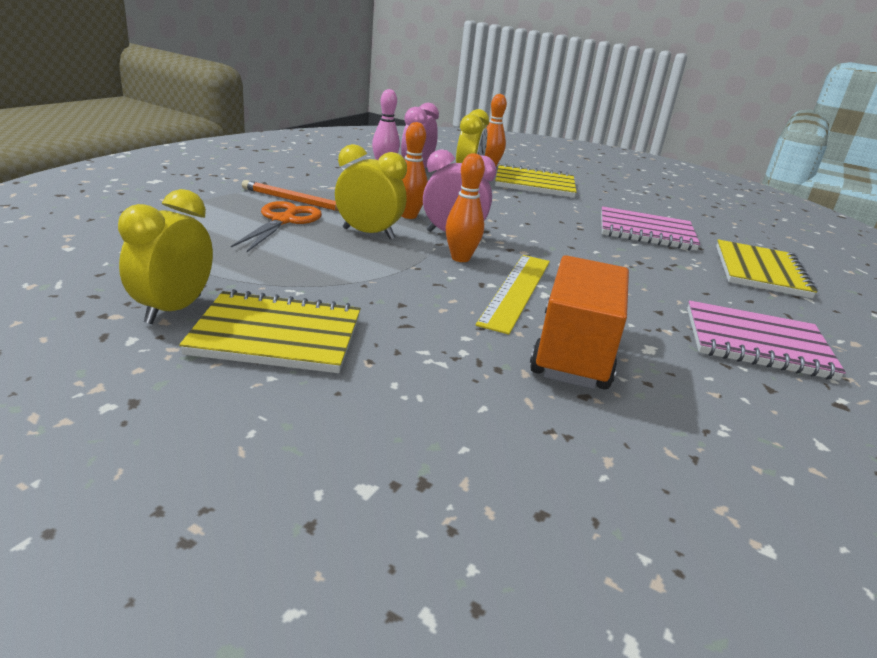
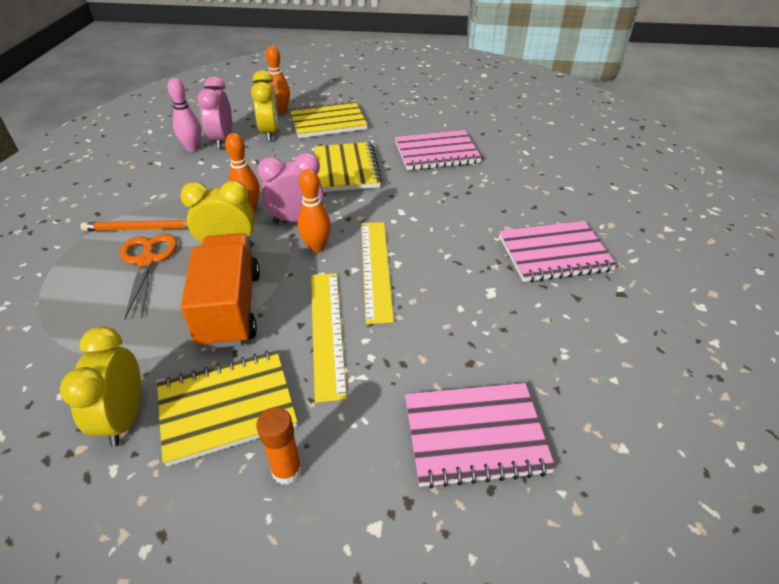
camera: 20 degrees left, 15 degrees up
(301, 403) = (287, 470): none -> orange glue stick
(426, 317) = (327, 331): none -> yellow ruler
(550, 458) = (475, 436): none -> pink notebook
(574, 352) = (444, 320): orange truck -> orange truck (230, 308)
(760, 272) = (530, 169): yellow notebook -> yellow notebook (346, 169)

